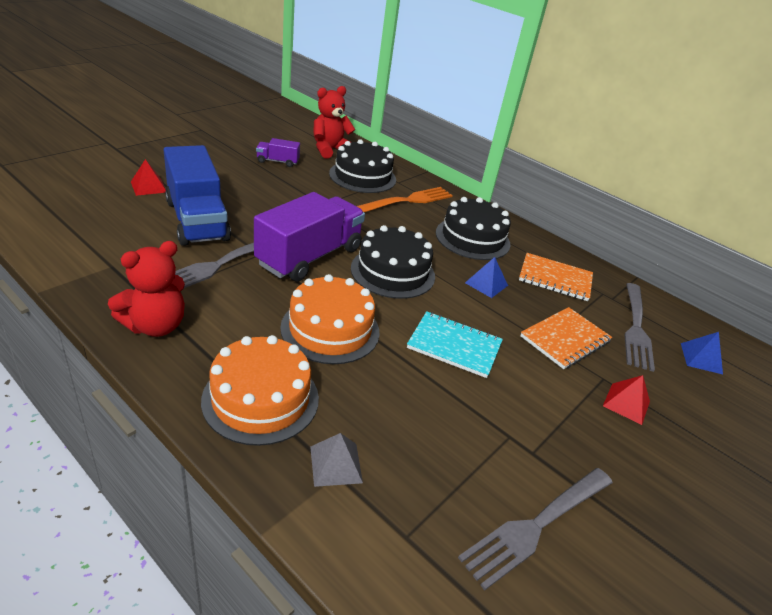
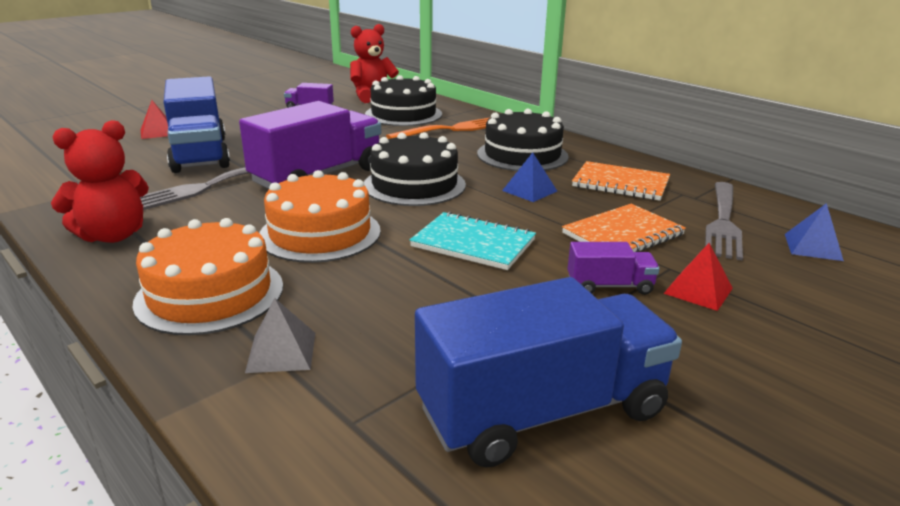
camera: 10 degrees right, 10 degrees down
(537, 525) = (542, 411): grey fork -> blue truck
(563, 397) = (609, 286): none -> purple truck

